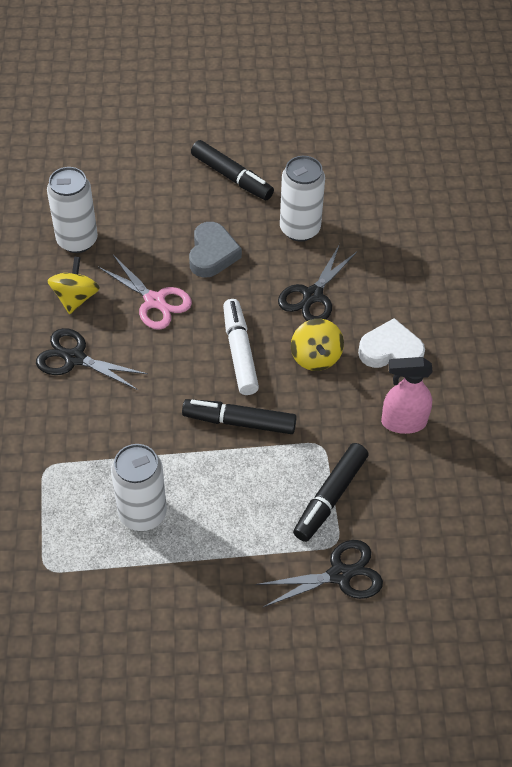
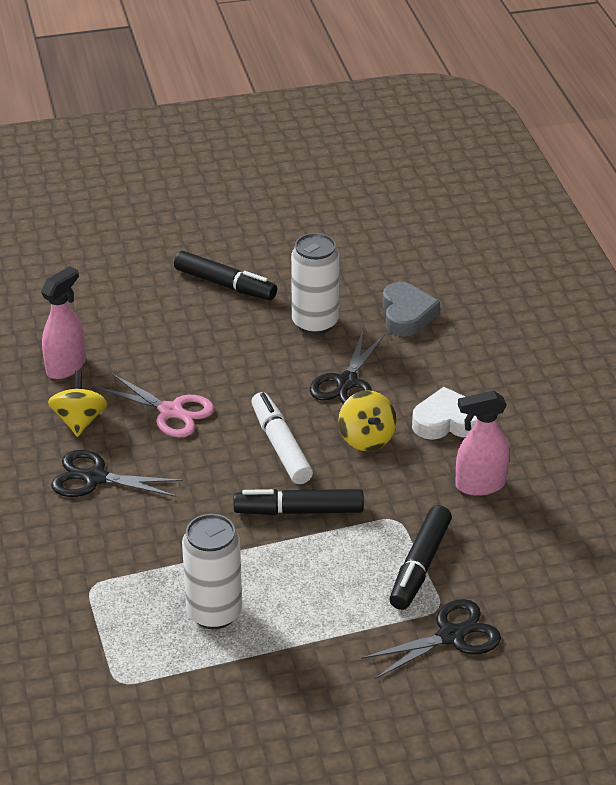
camera: 10 degrees left, 15 degrees down
(77, 240) = (66, 367): white can -> pink spray bottle
(212, 254) = (224, 359): grey heart -> grey heart (406, 315)

